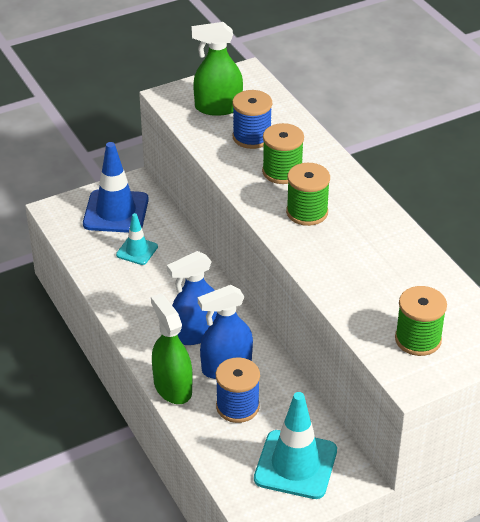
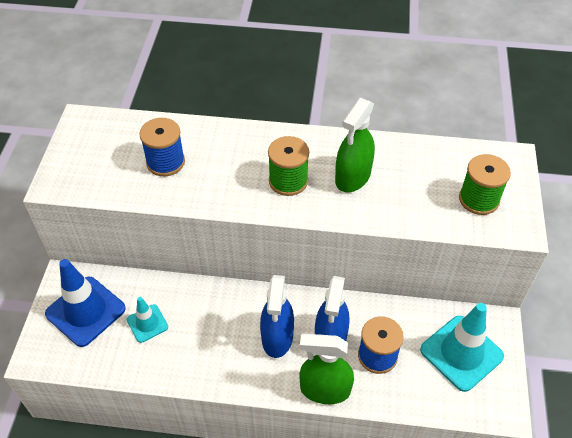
camera: 55 degrees left, 10 degrees up
(218, 107) = (105, 161): green spray bottle -> green spray bottle (353, 177)
(282, 172) = (226, 168): green spool -> none

